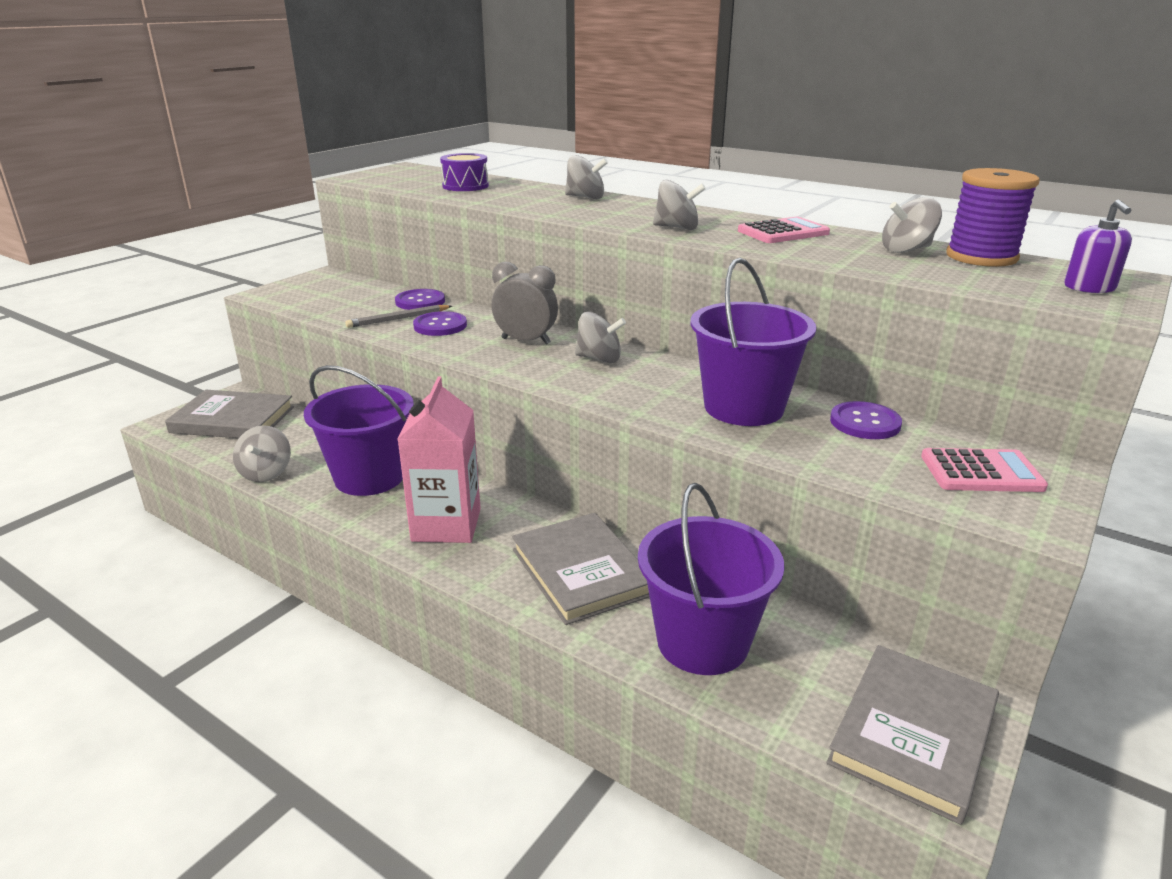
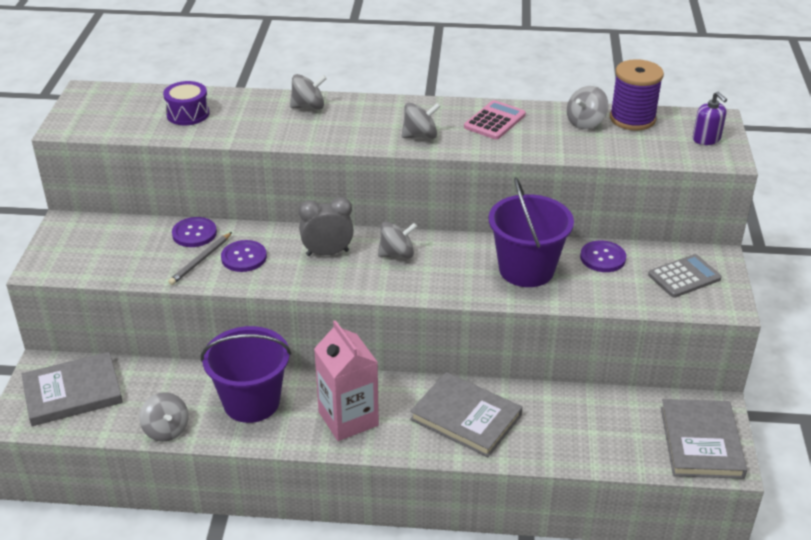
camera: 30 degrees left, 10 degrees up
(702, 642) = (569, 434): purple bucket -> none
(981, 472) = (684, 277): pink calculator -> grey calculator

